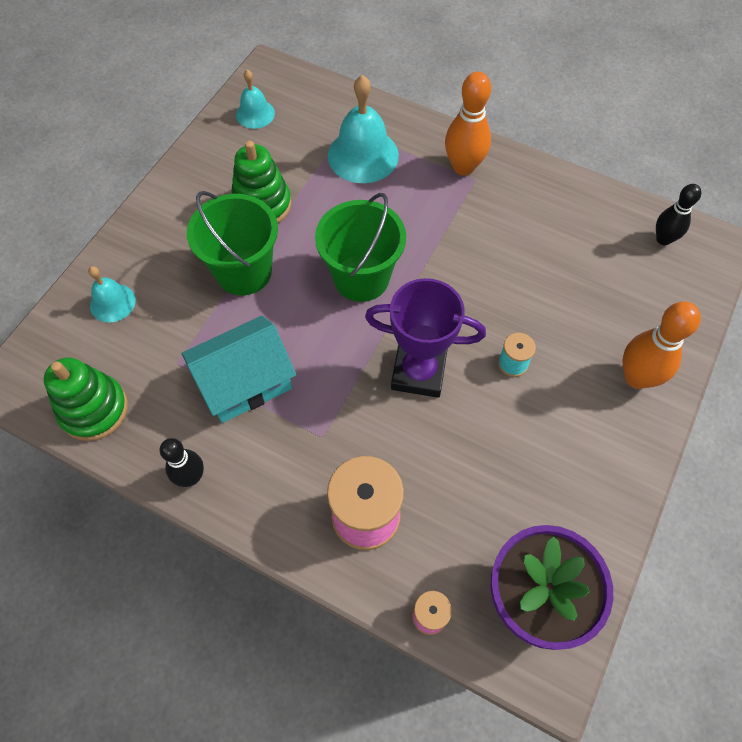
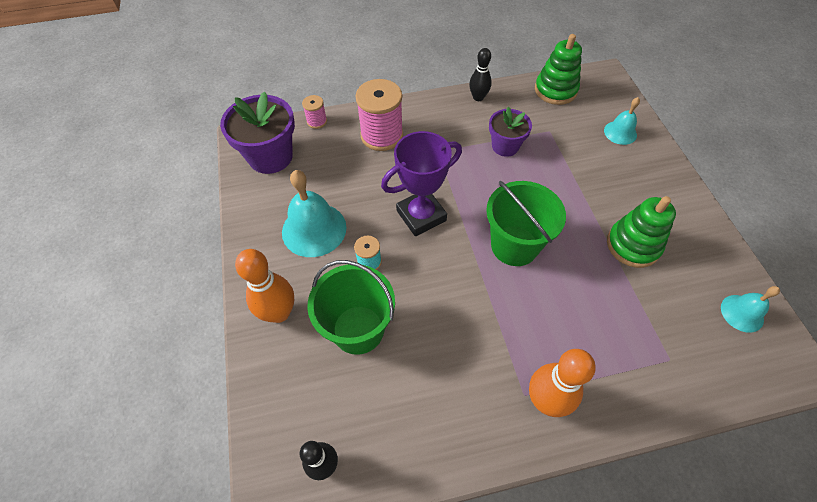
camera: 140 degrees right, 5 degrees down
(244, 272) = (583, 197): green bucket -> green bucket (358, 329)
(245, 382) = (505, 146): turquoise house -> purple flower pot
(363, 155) = (626, 343): turquoise bell -> turquoise bell (314, 229)

